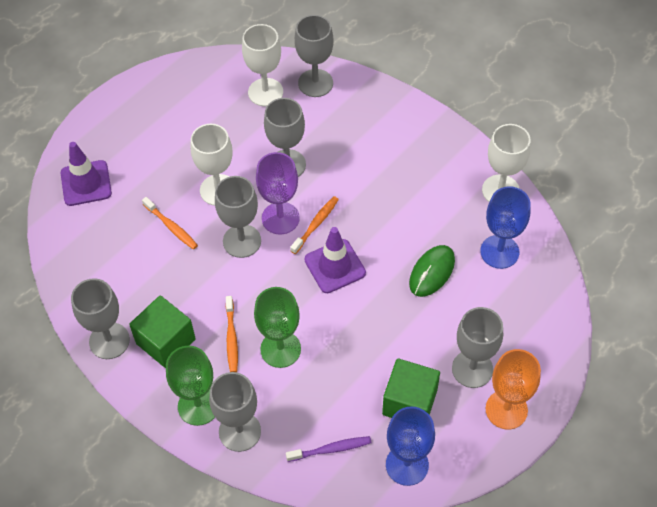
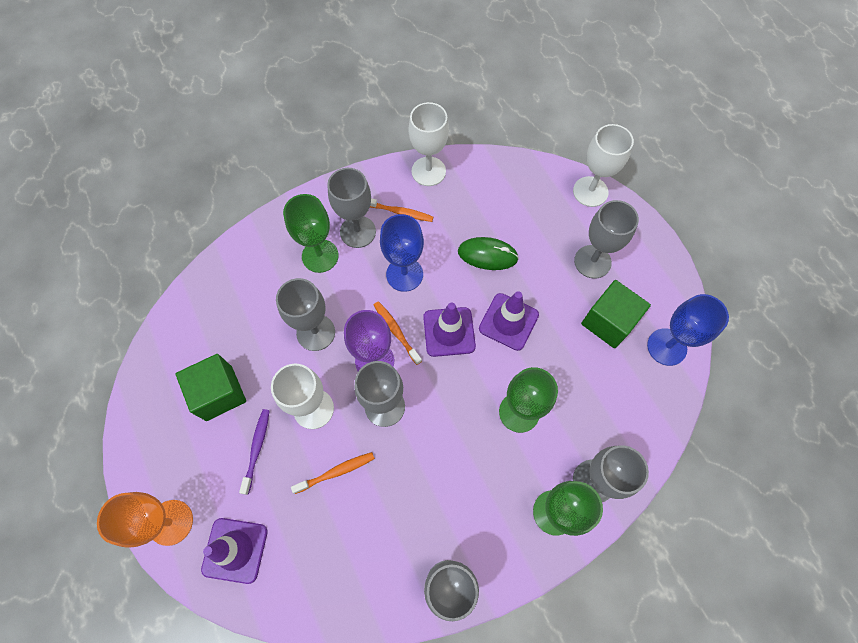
camera: 70 degrees left, 10 degrees up
(166, 341) = (471, 522): green cube -> green cube (219, 393)
(231, 338) = (490, 454): orange toothbrush -> orange toothbrush (400, 212)
(265, 92) = (217, 322): white goblet -> white goblet (590, 191)
(315, 83) = (232, 272): grey goblet -> grey goblet (358, 232)
(331, 449) = (635, 404): purple toothbrush -> purple toothbrush (257, 449)
(363, 139) = (320, 256): none -> green goblet
(368, 312) = (508, 321): none -> purple traffic cone
(432, 272) = (487, 255): green mouse -> green mouse turned 45 degrees counterclockwise
(499, 252) = (488, 197): blue goblet -> blue goblet (404, 274)
(506, 409) = (637, 252): orange goblet -> orange goblet (171, 522)

